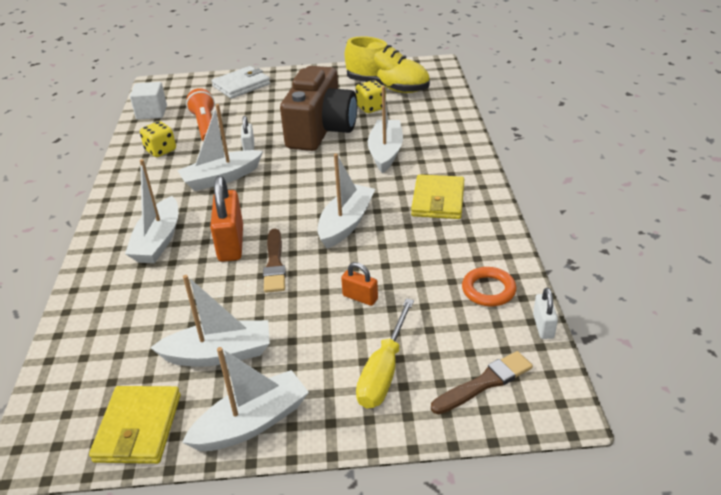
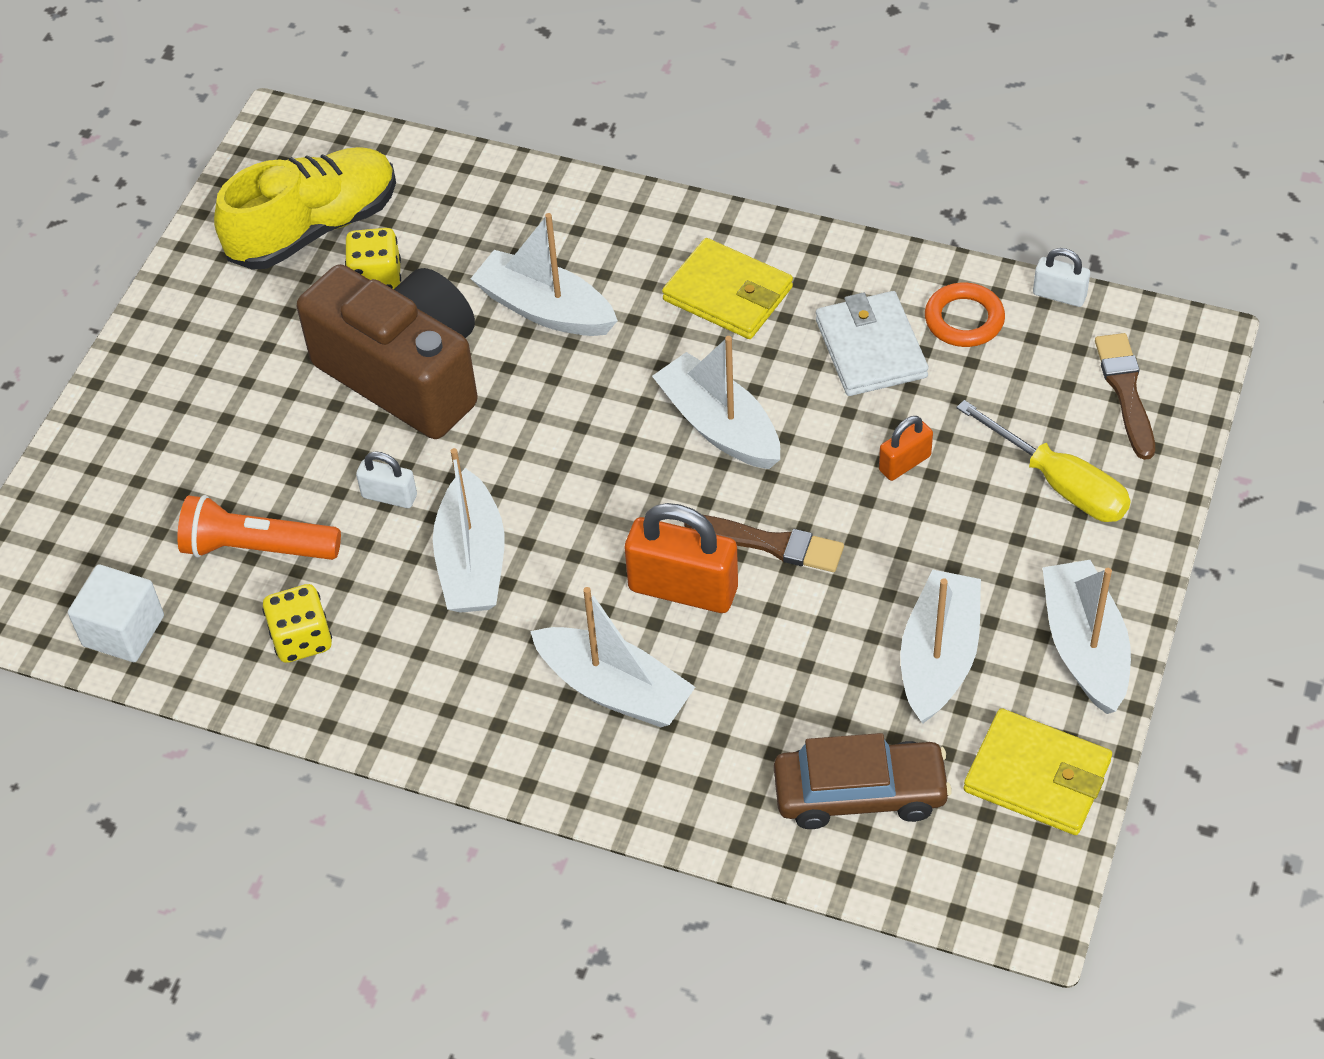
camera: 65 degrees left, 15 degrees up
(109, 349) = (860, 793): none -> brown car
(241, 85) = (120, 451): white wallet -> white wallet (870, 348)

